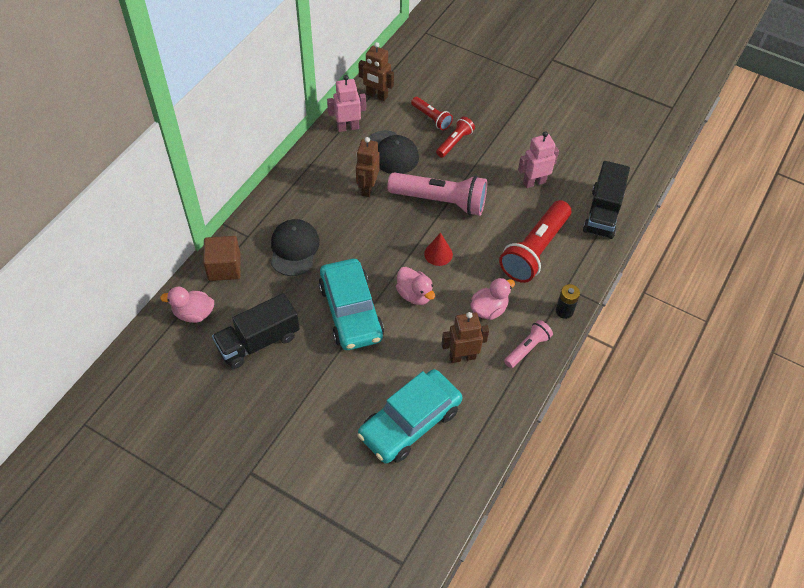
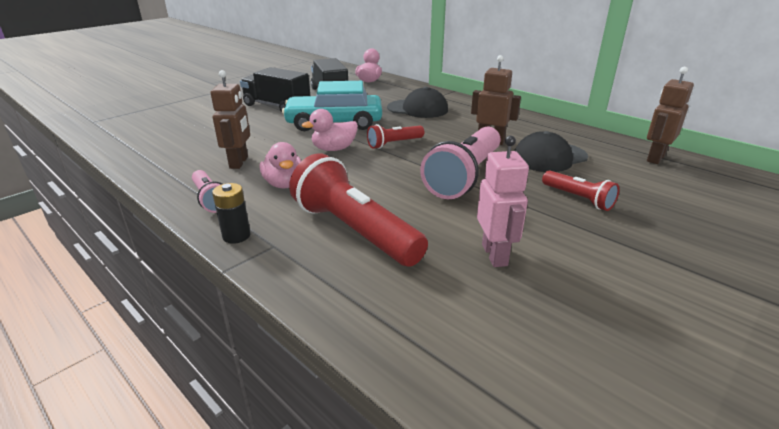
camera: 105 degrees right, 25 degrees down
(224, 267) = (408, 89): brown cube -> none
(348, 127) = (588, 139): pink robot -> none
(410, 422) = (199, 134): turquoise car -> none
(431, 118) = (625, 188): red flashlight -> red flashlight (394, 144)
(438, 254) = (381, 166): red cone -> none
(602, 213) = (407, 323): black truck -> black truck (277, 106)

